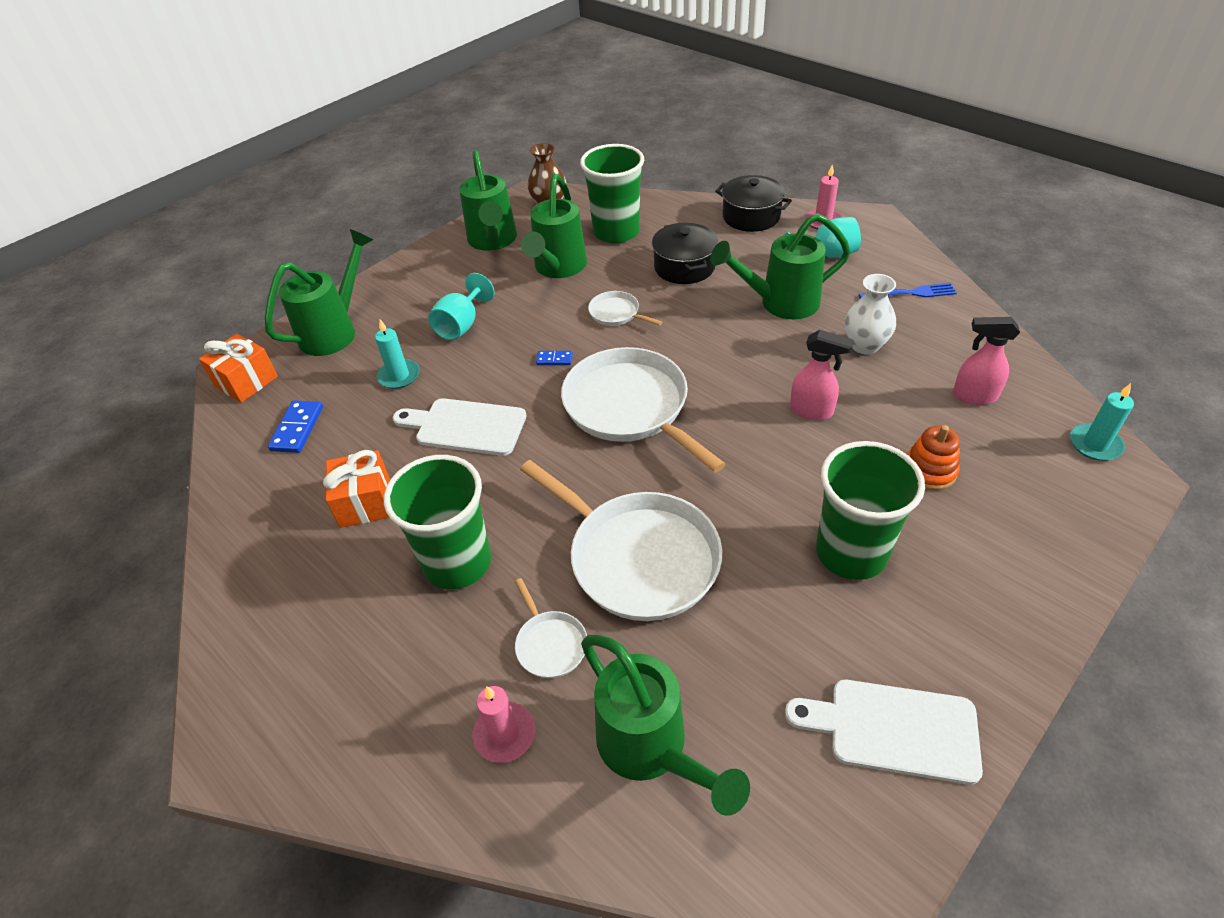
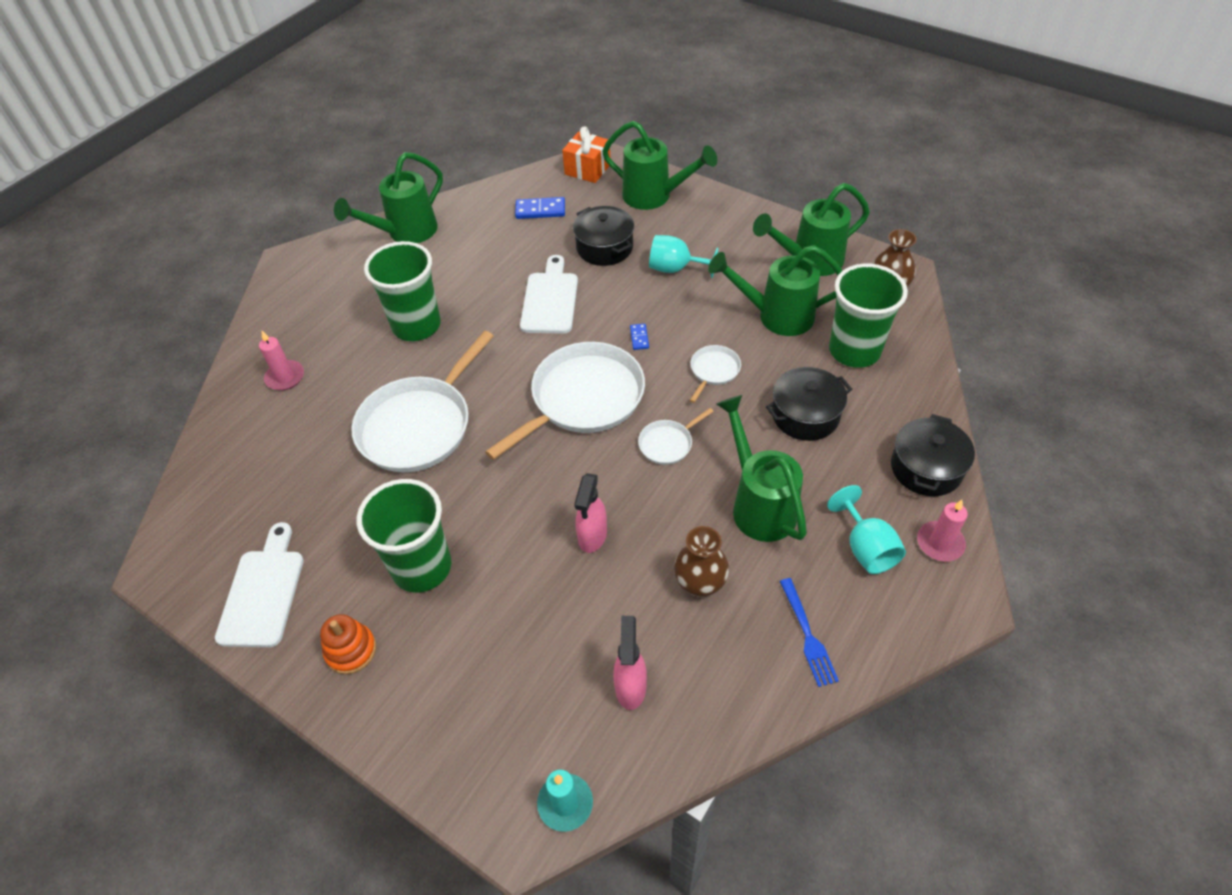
camera: 80 degrees right, 5 degrees up
(365, 502) = (470, 265): orange gift -> none
(399, 376) = (604, 247): turquoise candle -> black pot
(550, 644) = (347, 387): white pan -> white pan (668, 443)
(651, 750) = (265, 452): green watering can -> green watering can (405, 233)
(865, 345) = (700, 584): white vase -> brown vase
(929, 471) = (518, 634): orange stacking toy -> orange stacking toy (351, 650)

